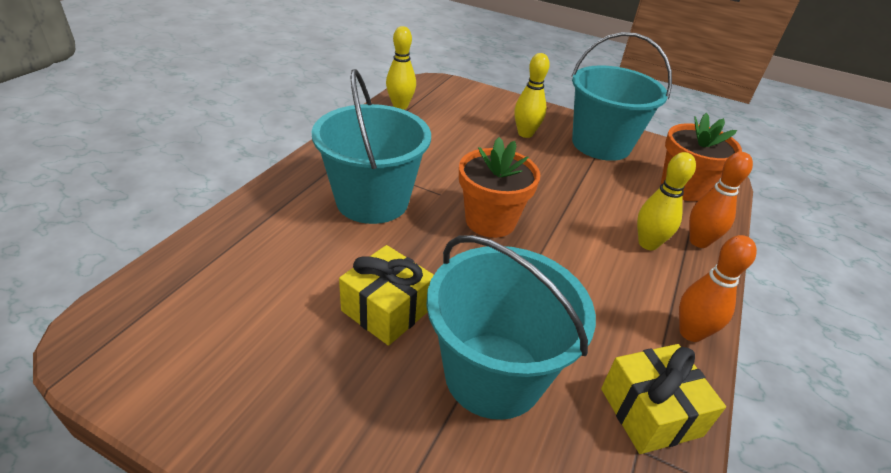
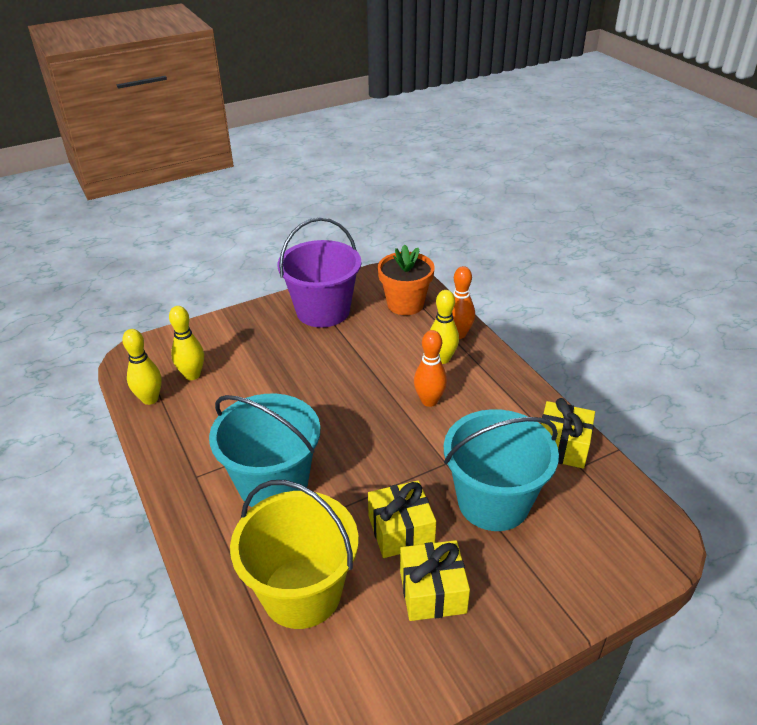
camera: 50 degrees left, 0 degrees up
(261, 270) = (302, 592): none -> yellow bucket
(323, 371) = (432, 592): none -> yellow gift
(490, 221) = (356, 425): orange flower pot -> none
(525, 134) = (270, 343): yellow bowling pin -> yellow bowling pin (192, 375)
(601, 144) = (323, 311): turquoise bucket -> purple bucket
(690, 333) = (523, 391): orange bowling pin -> orange bowling pin (429, 401)

